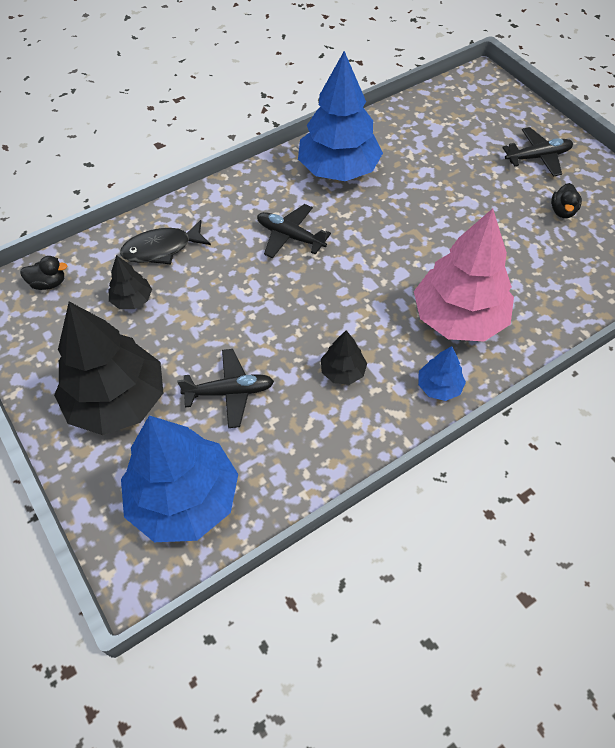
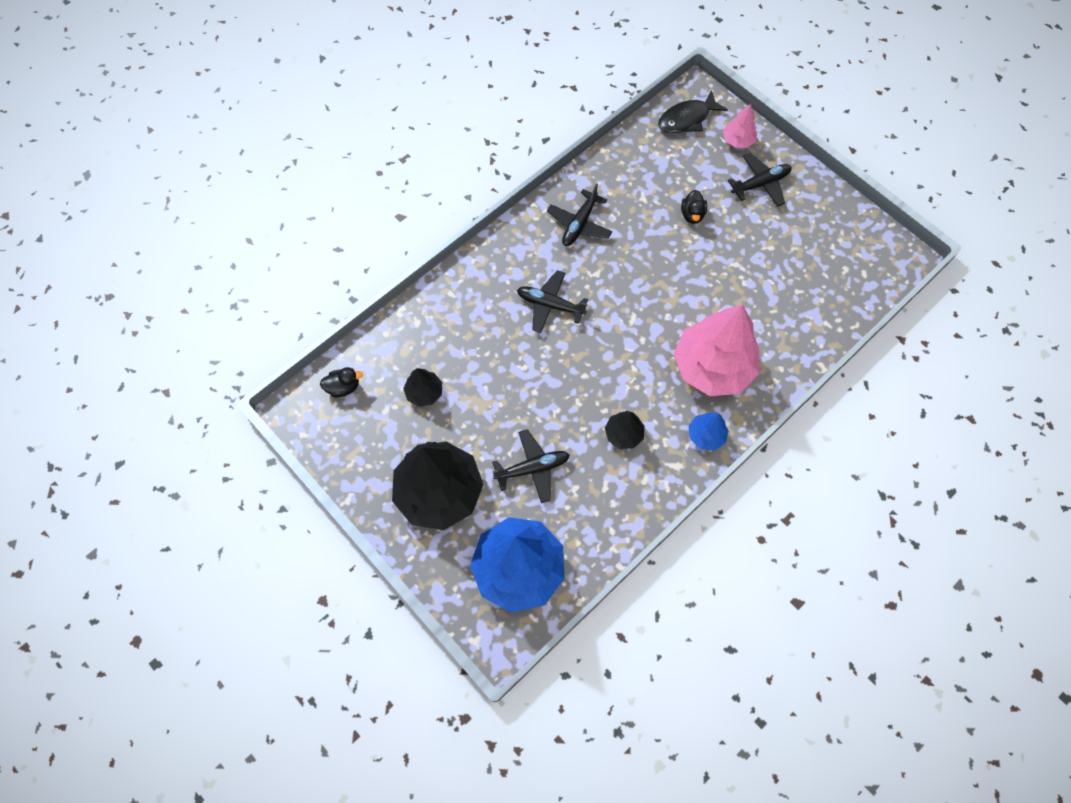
camera: 10 degrees left, 10 degrees up
(161, 249) = (436, 335): black fish -> black fish (686, 119)
(338, 170) = (579, 224): blue tree -> black plane
(518, 118) = (738, 140): none -> pink tree
(562, 211) = (789, 242): black duck -> black duck (692, 214)

